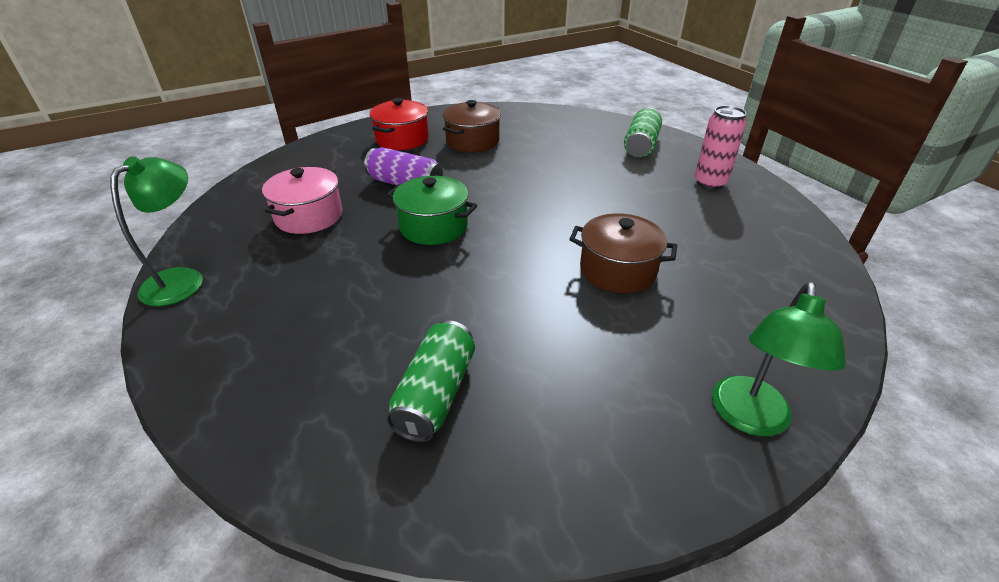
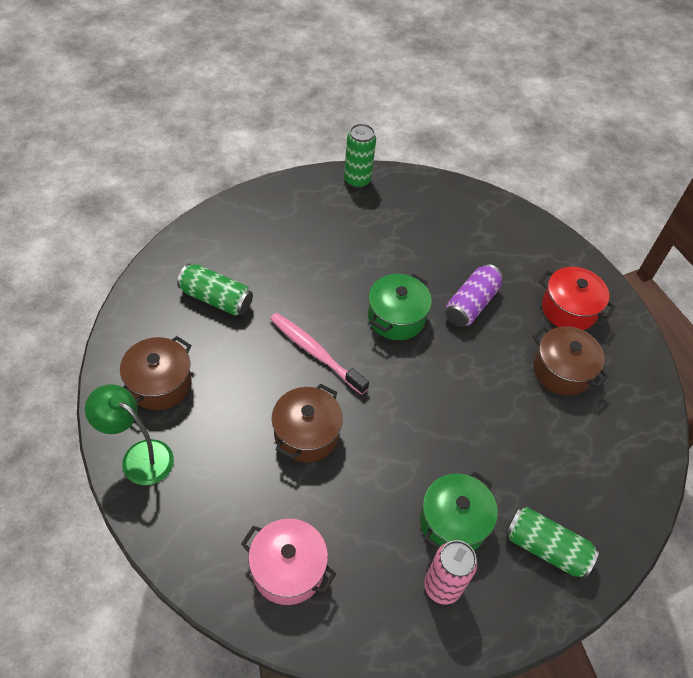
camera: 95 degrees right, 15 degrees up
(182, 279) = (357, 180): green lamp -> green can
(309, 216) = (425, 239): pink pot -> pink pot (288, 569)
(503, 278) = (315, 352): none -> pink toothbrush
(622, 427) = (159, 384): none -> brown pot
(650, 181) = (453, 522): none -> green pot

